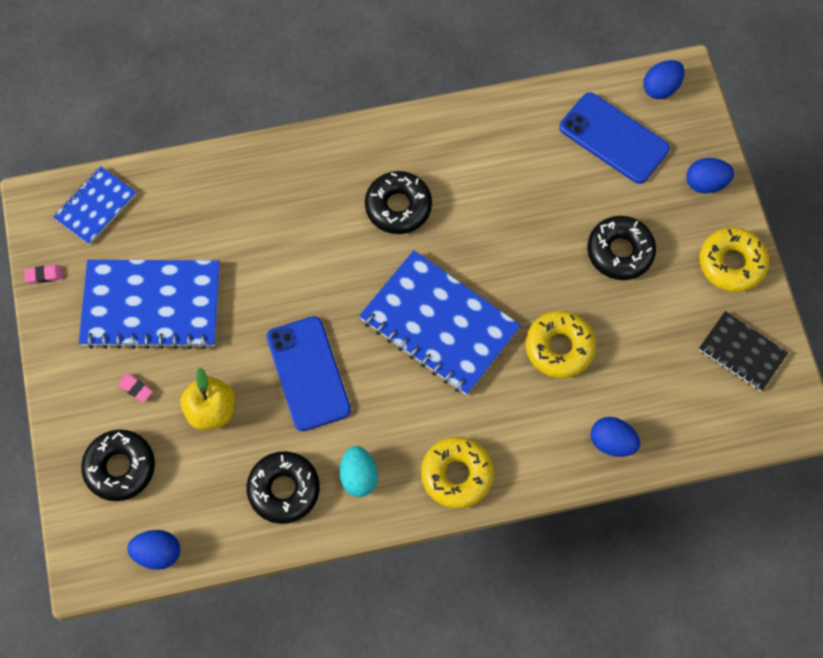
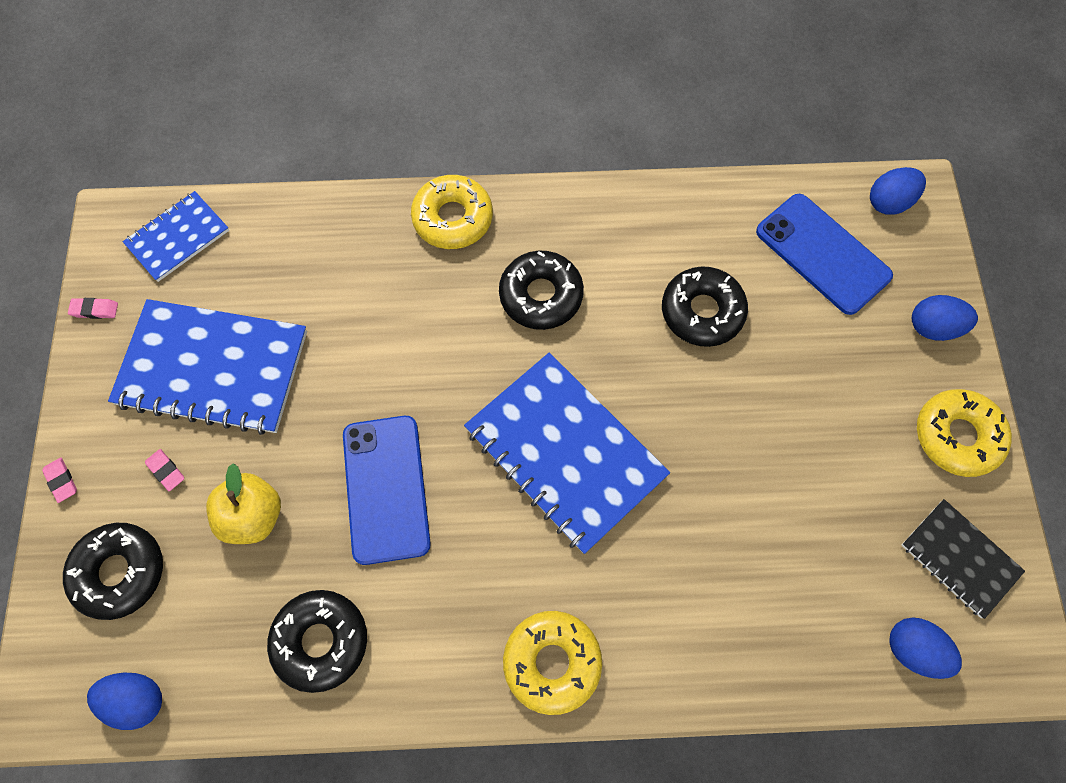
camera: 10 degrees right, 0 degrees up
(56, 409) = (62, 481): none -> pink eraser
(359, 476) = (422, 641): turquoise egg -> none
(559, 347) = (715, 510): yellow donut -> yellow donut (453, 218)
(612, 442) = (768, 654): blue egg -> blue egg (913, 650)
(620, 252) = (812, 397): black donut -> black donut (702, 311)

